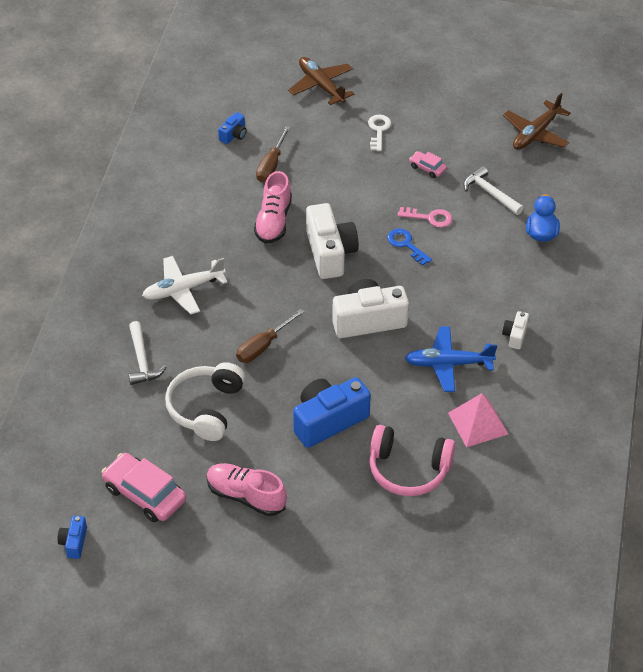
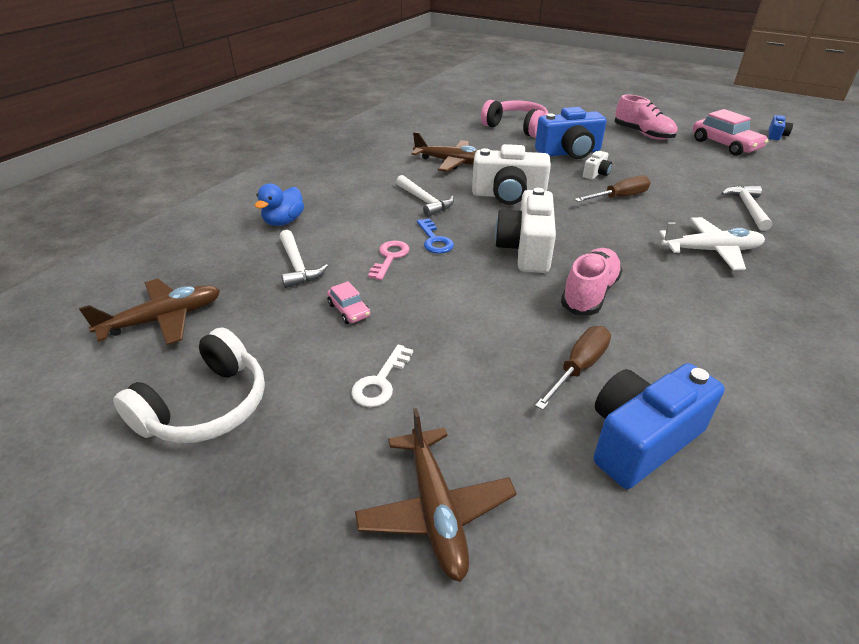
camera: 160 degrees left, 10 degrees down
(206, 408) = (677, 173): white headphones -> white headphones (206, 406)
(234, 135) = (641, 440): blue camera -> blue camera, size x2.10
(429, 218) = (390, 258): pink key -> pink key turned 75 degrees clockwise
(440, 291) = (425, 201): none -> white hammer
(448, 364) = (452, 162): blue plane -> brown plane
(477, 423) = (451, 136): pink pyramid -> none
(515, 335) = (382, 167): white camera -> white camera (596, 174)

